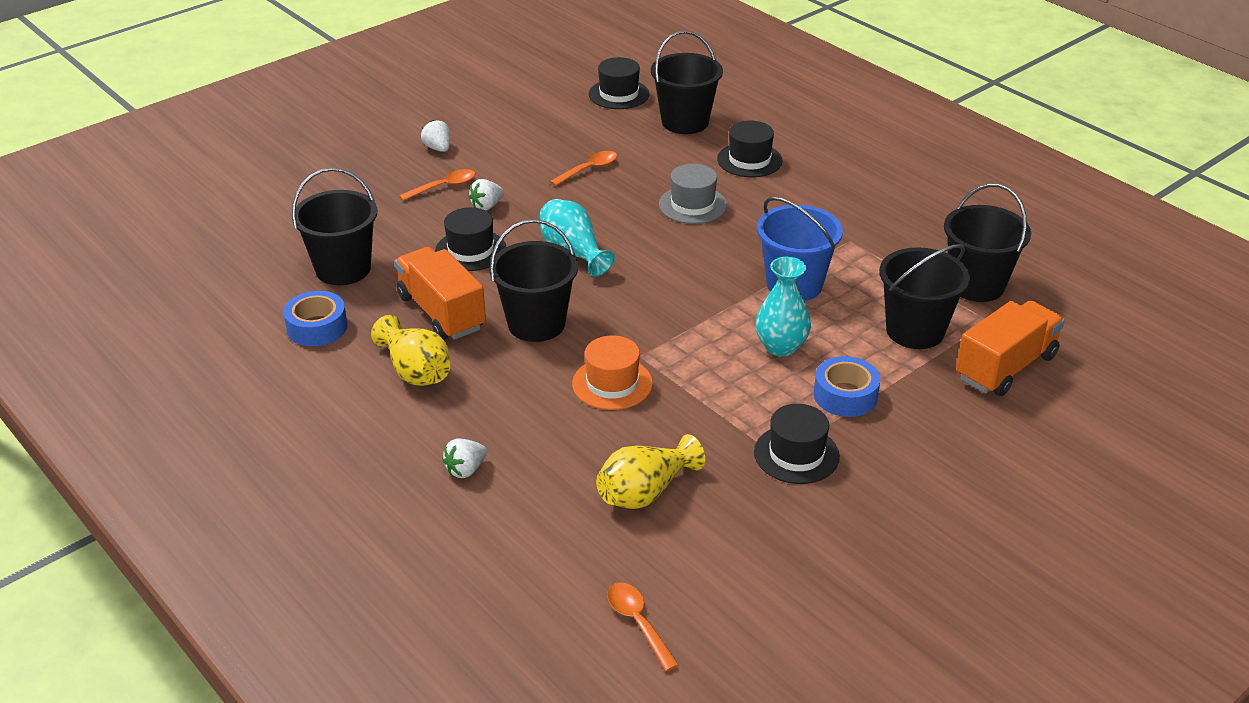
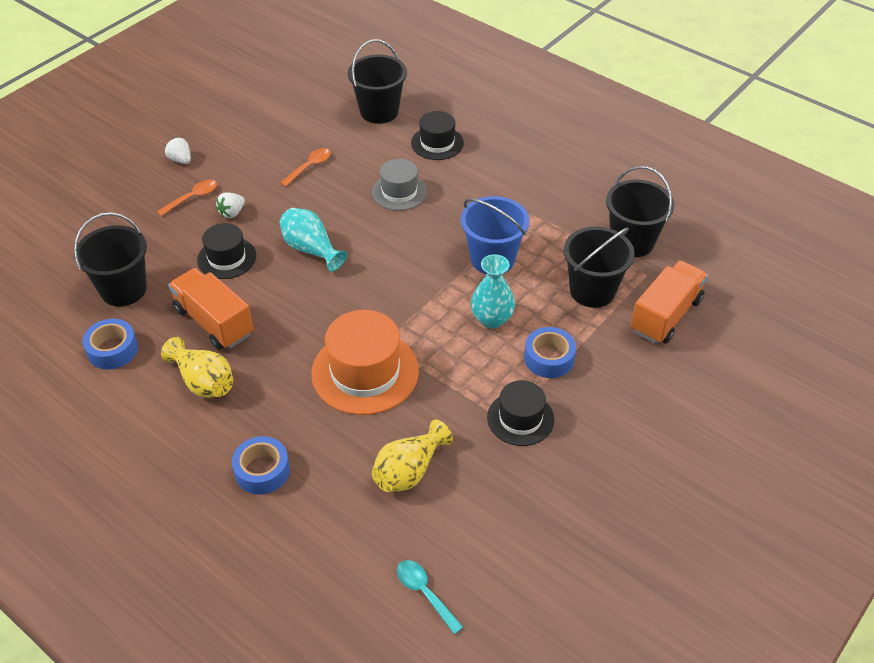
camera: 10 degrees left, 10 degrees up
(466, 470) = (262, 471): white strawberry -> blue tape
(536, 324) = (294, 323): black bucket -> none
(612, 383) = (365, 372): orange hat -> orange hat, size x1.66
(619, 94) = (320, 90): black hat -> none
(638, 623) = (425, 593): orange spoon -> turquoise spoon

